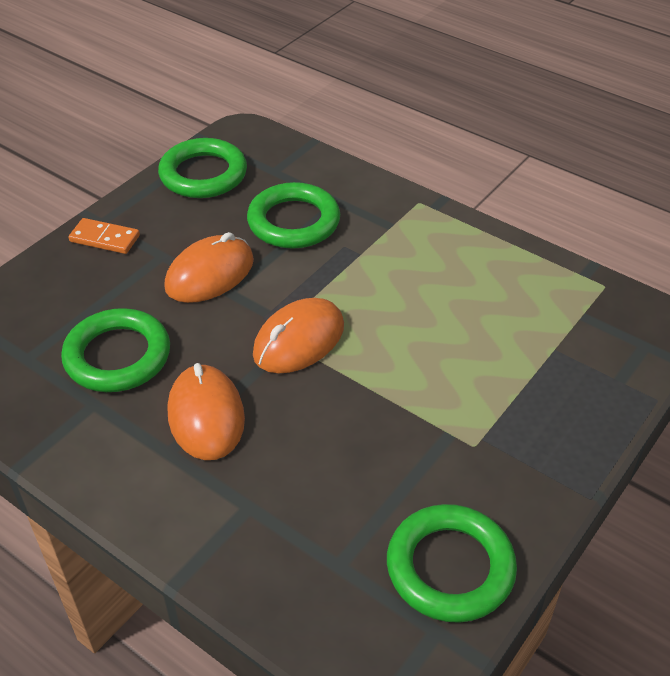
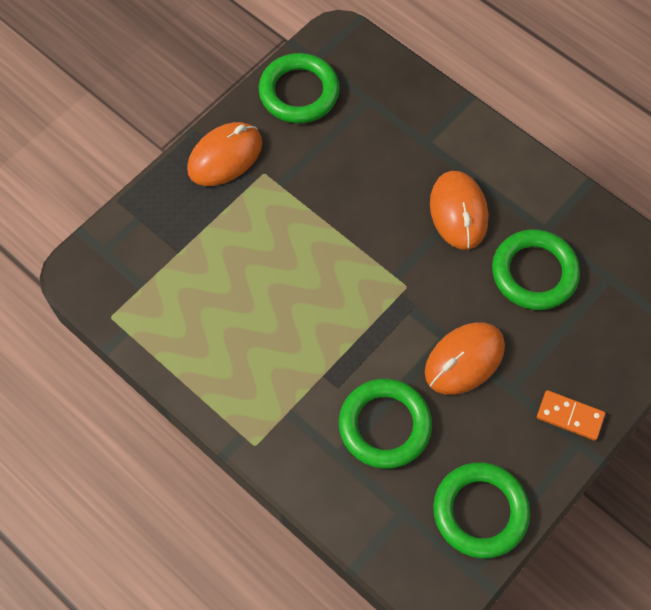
camera: 175 degrees left, 20 degrees up
(298, 340) = (386, 277): orange mouse -> orange mouse (225, 156)

